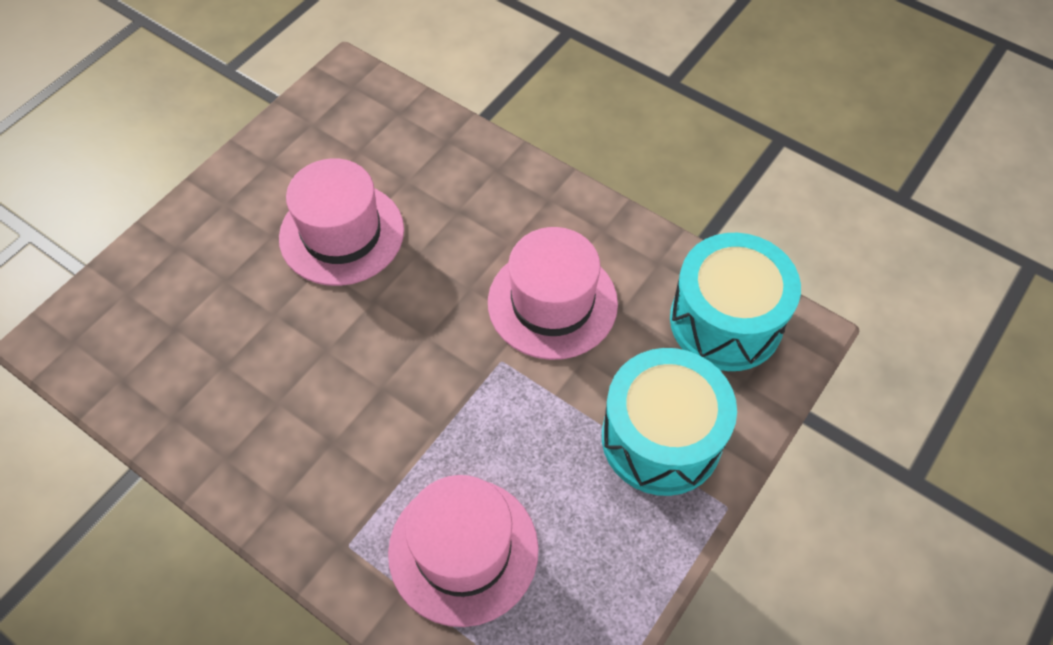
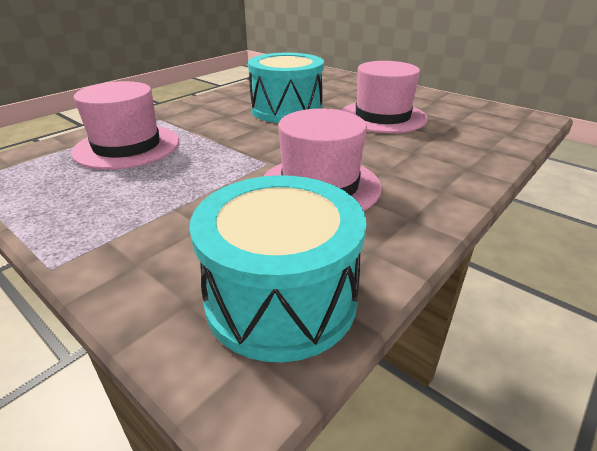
camera: 95 degrees right, 25 degrees down
(661, 438) = (154, 232): turquoise drum -> turquoise drum (286, 110)

